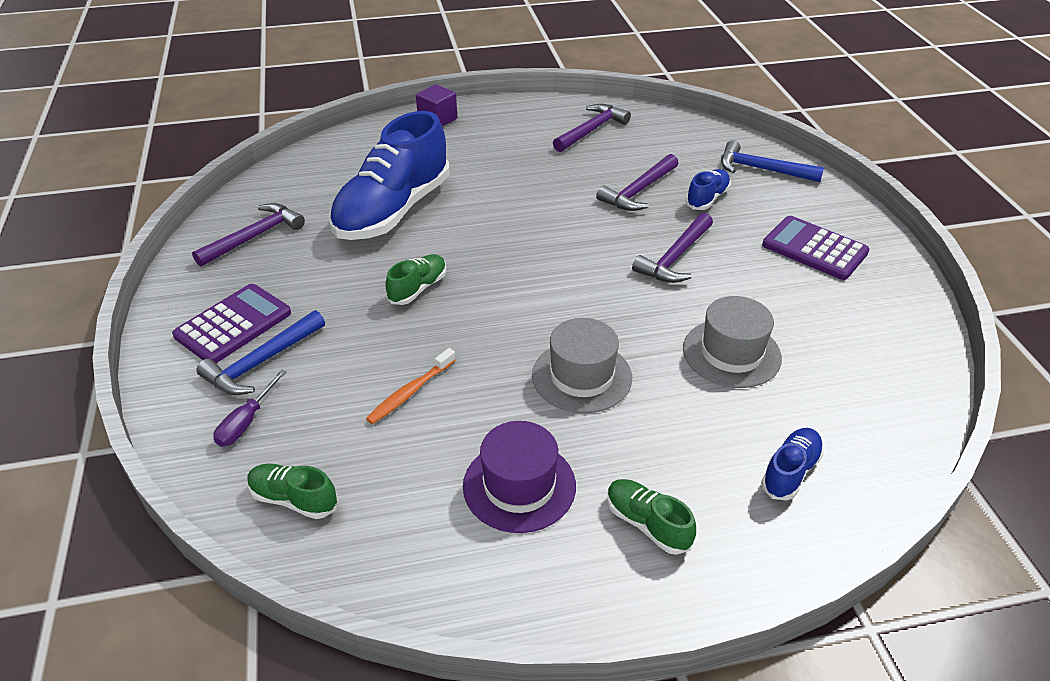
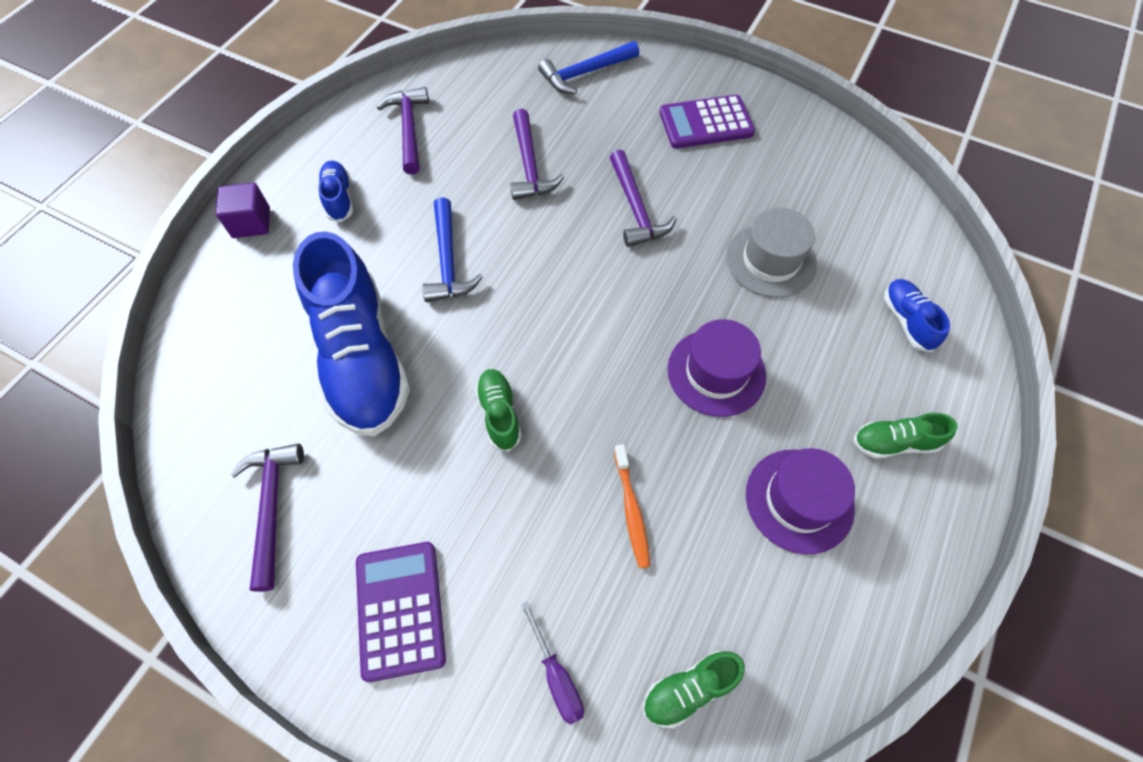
camera: 50 degrees left, 20 degrees up
(262, 362) = (483, 614): blue hammer -> blue hammer (448, 260)
(582, 376) = (716, 372): grey hat -> purple hat
(707, 198) = (585, 132): blue shoe -> blue shoe (339, 198)

